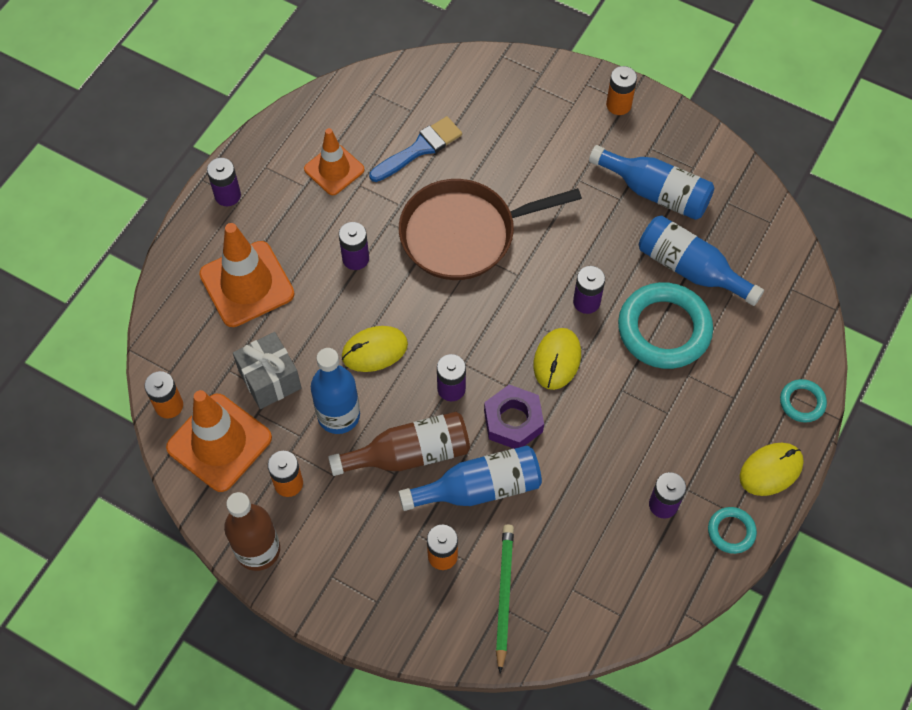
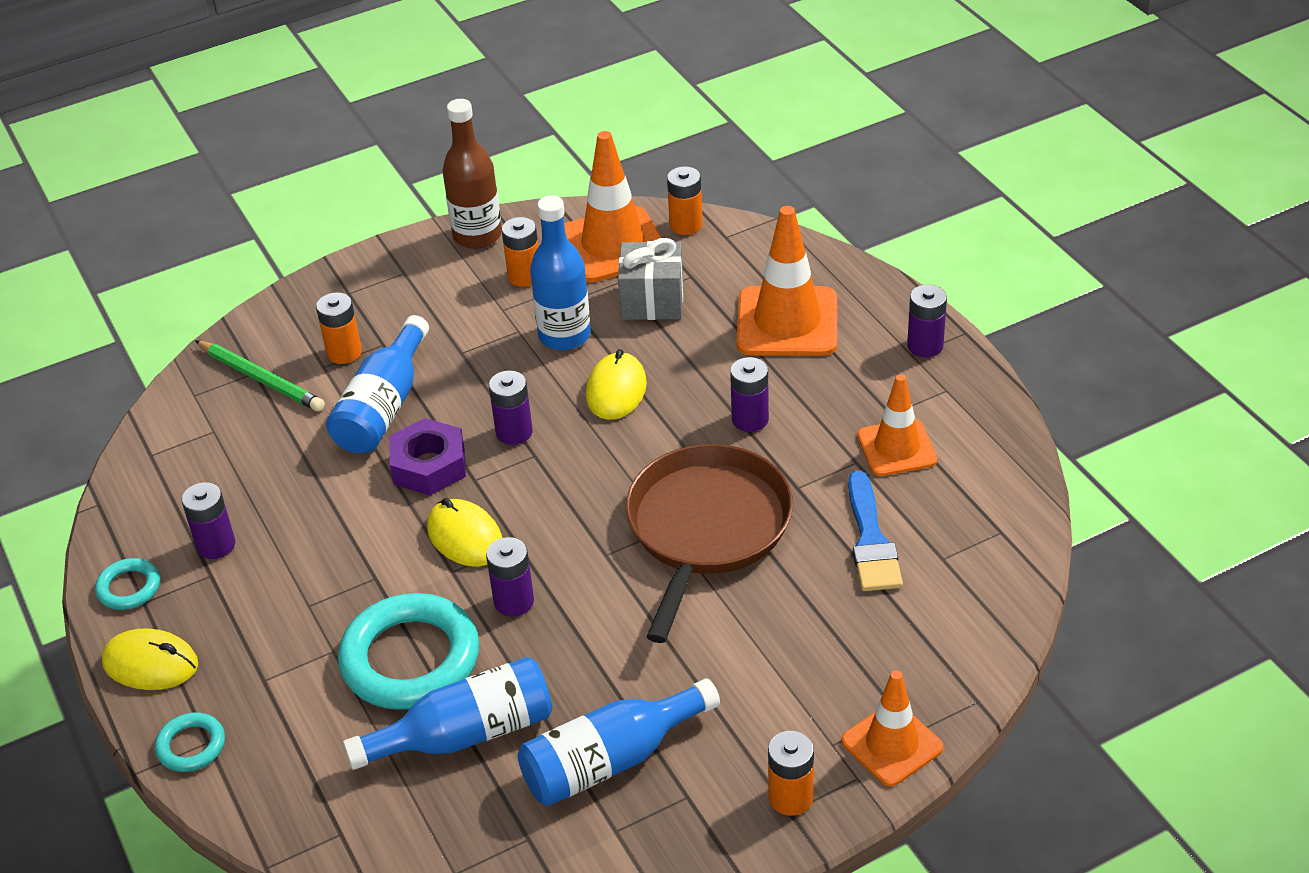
camera: 125 degrees right, 20 degrees down
(409, 454) = (472, 370): brown bottle -> none
(556, 78) = (892, 744): none -> orange traffic cone
(771, 470) = (151, 664): yellow mouse -> yellow mouse turned 75 degrees counterclockwise

